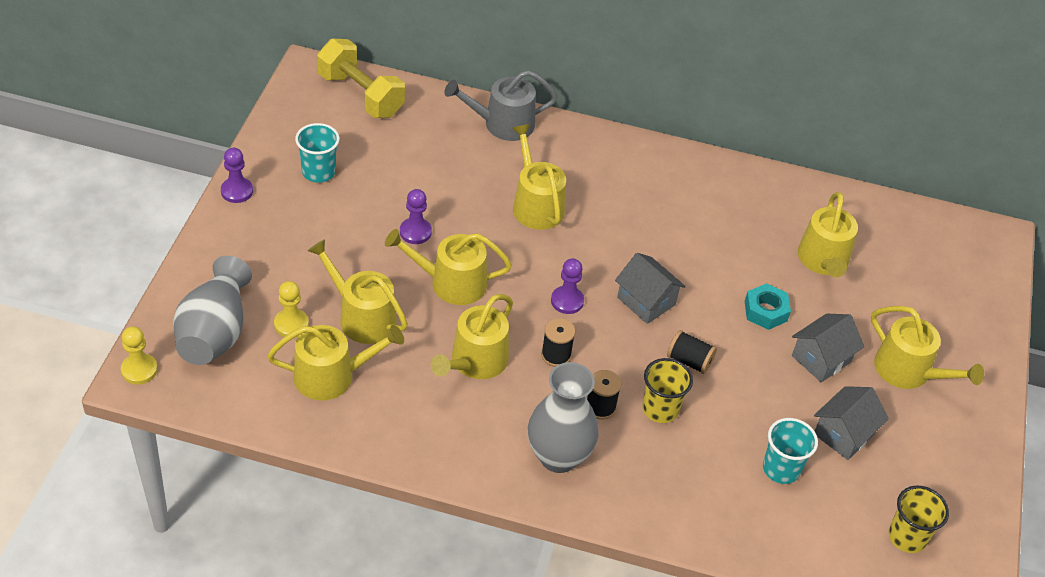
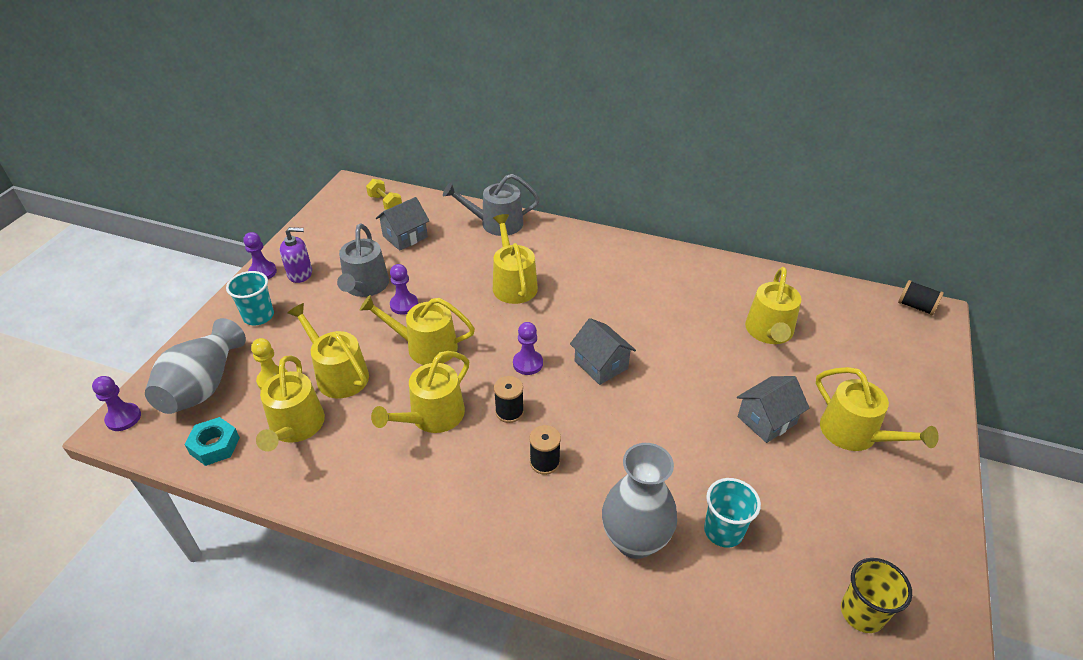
camera: 10 degrees right, 5 degrees down
(139, 370) = (123, 418): yellow pawn -> purple pawn
(282, 193) = (300, 273): none -> purple soap dispenser
(318, 172) = (335, 258): turquoise cup -> turquoise cup (258, 316)
(331, 376) = (295, 427): yellow watering can -> yellow watering can turned 90 degrees clockwise
(360, 95) = (385, 203): yellow dumbbell -> yellow dumbbell, size x0.54
(364, 209) = (365, 286): none -> grey watering can
(558, 456) = (495, 511): grey vase -> grey vase (635, 540)
(660, 409) = (603, 465): yellow cup -> none
(689, 361) = (636, 419): black spool -> black spool (916, 306)
(765, 311) = (713, 375): turquoise nut -> turquoise nut (215, 446)
(843, 434) = (789, 495): grey house -> grey house (405, 237)

